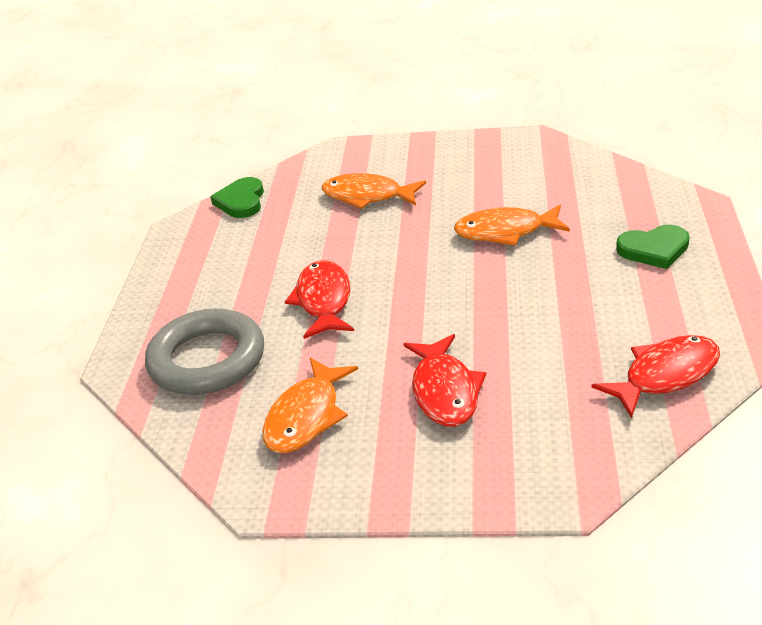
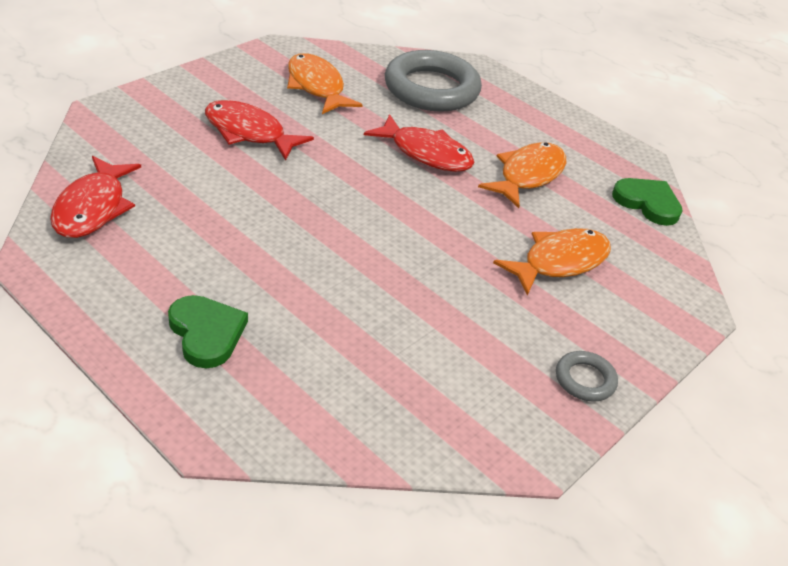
camera: 120 degrees right, 5 degrees up
(458, 148) = (585, 380): none -> grey ring
(505, 232) = (376, 284): orange fish -> orange fish (528, 175)
(654, 249) = (206, 333): green heart -> green heart turned 120 degrees clockwise

